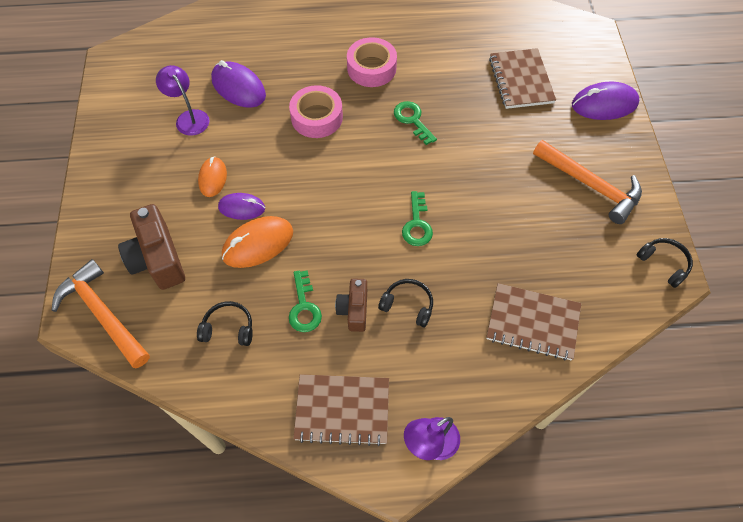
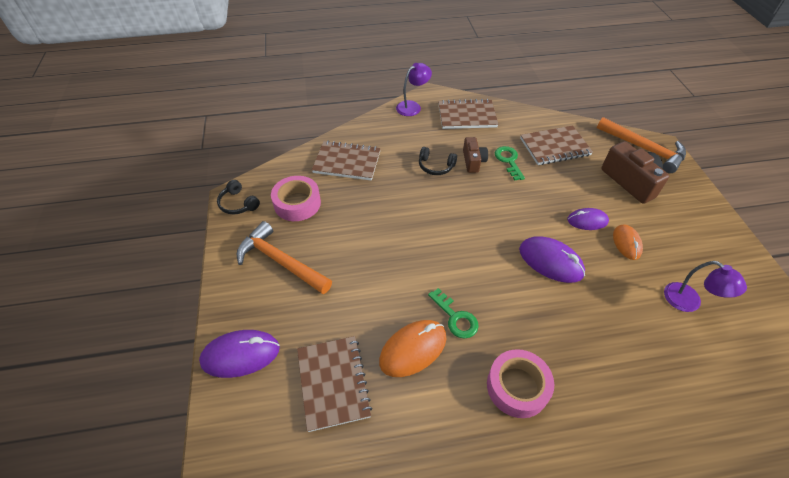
camera: 175 degrees right, 10 degrees down
(228, 328) = (555, 147): black headphones -> brown notebook
(238, 87) = (660, 344): purple mouse -> purple mouse (550, 262)
(258, 244) = (560, 196): orange mouse -> orange mouse (413, 349)
(317, 117) = (557, 313): pink tape -> pink tape (297, 203)
(417, 224) = (436, 218): green key -> none

